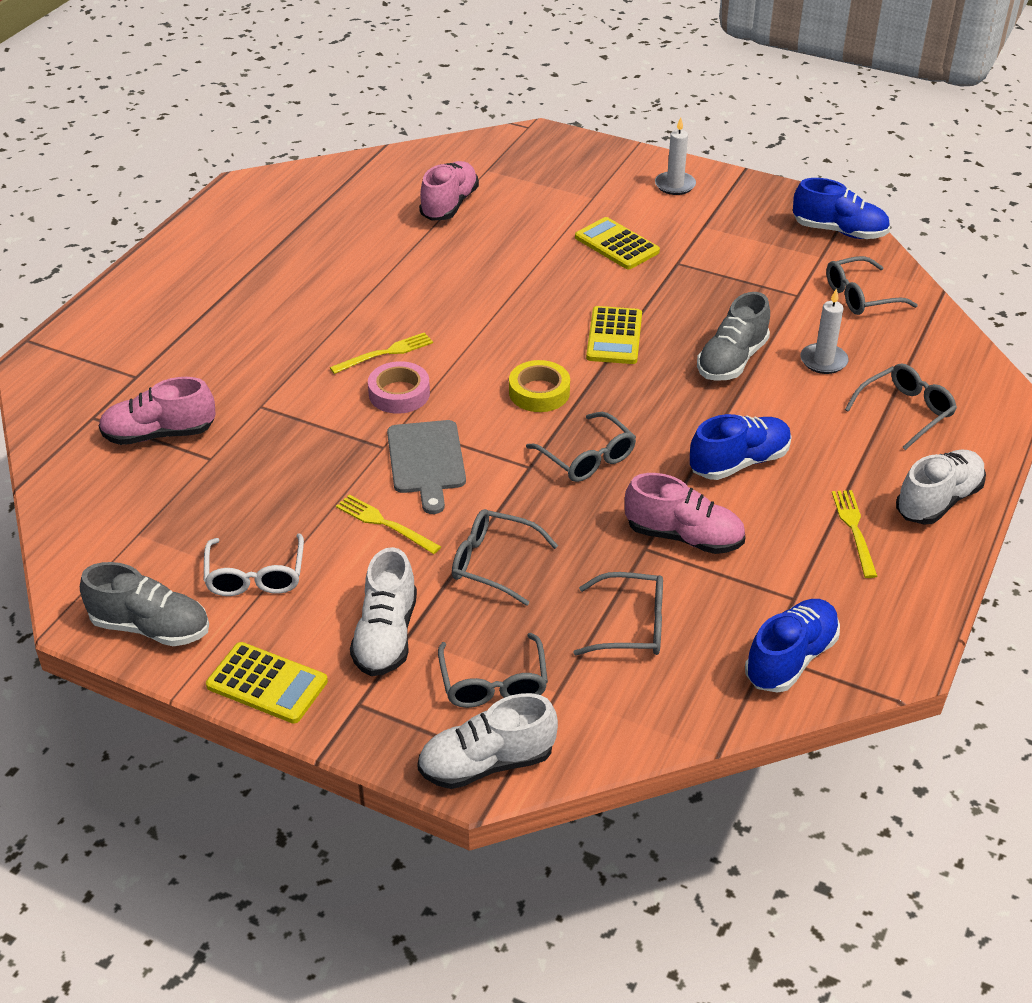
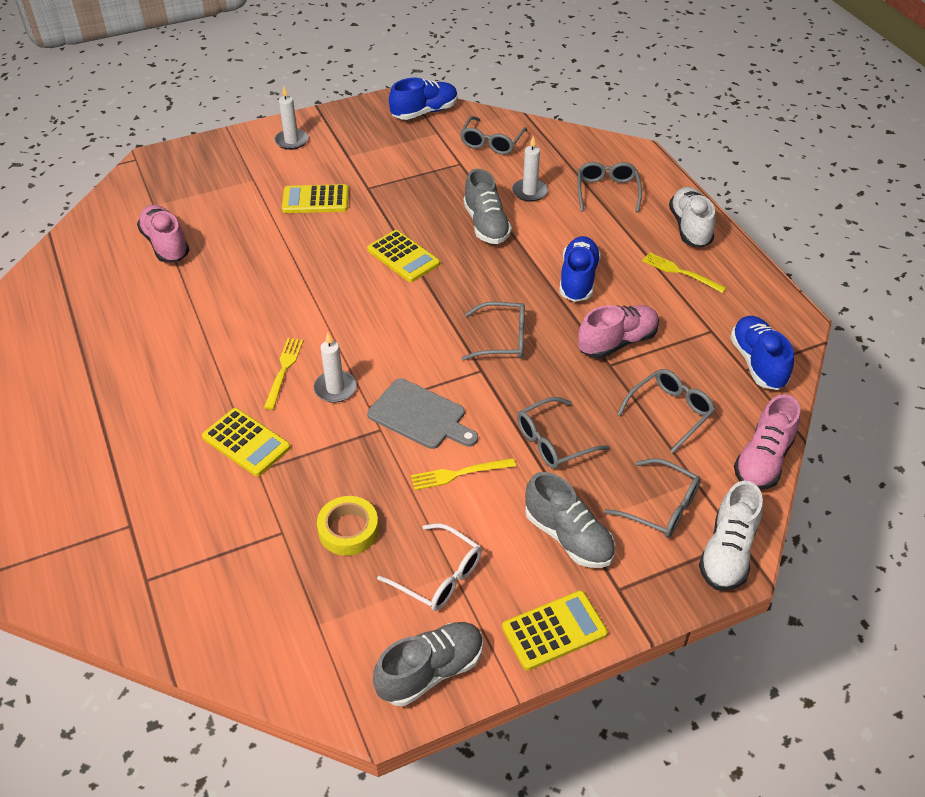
camera: 50 degrees left, 5 degrees up
(159, 434) = (218, 548): pink shoe -> pink shoe (763, 460)
(282, 382) = (246, 442): none -> yellow calculator
(386, 636) = (568, 537): white shoe -> grey shoe
(399, 393) = (335, 388): pink tape -> white candle
(539, 392) = (415, 322): yellow tape -> yellow tape (348, 530)

